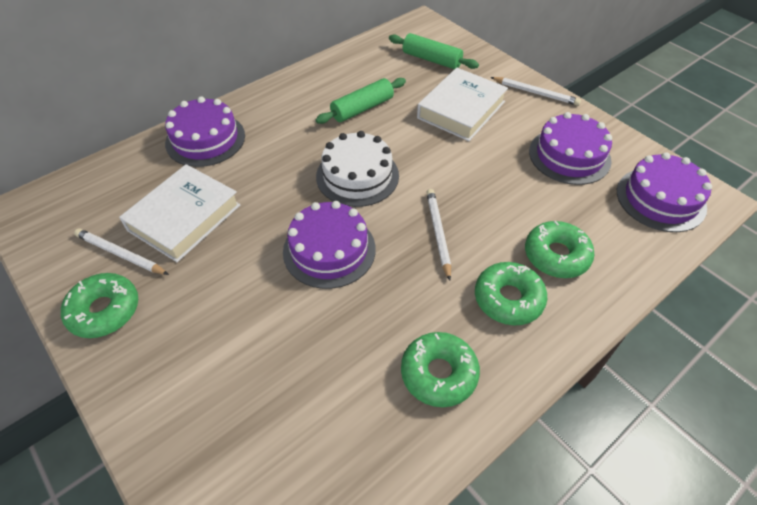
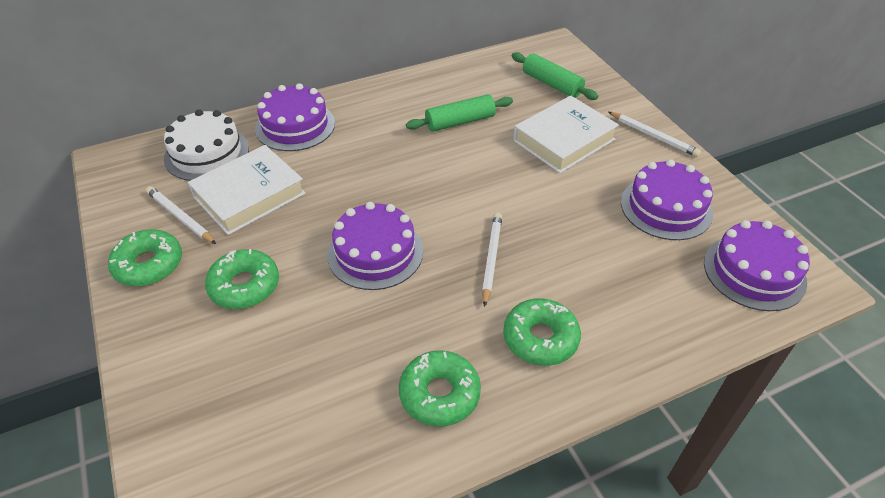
camera: 15 degrees right, 5 degrees down
(357, 176) = (430, 187): white cake -> white cake (207, 153)
(556, 255) = (610, 306): green donut -> green donut (244, 286)

